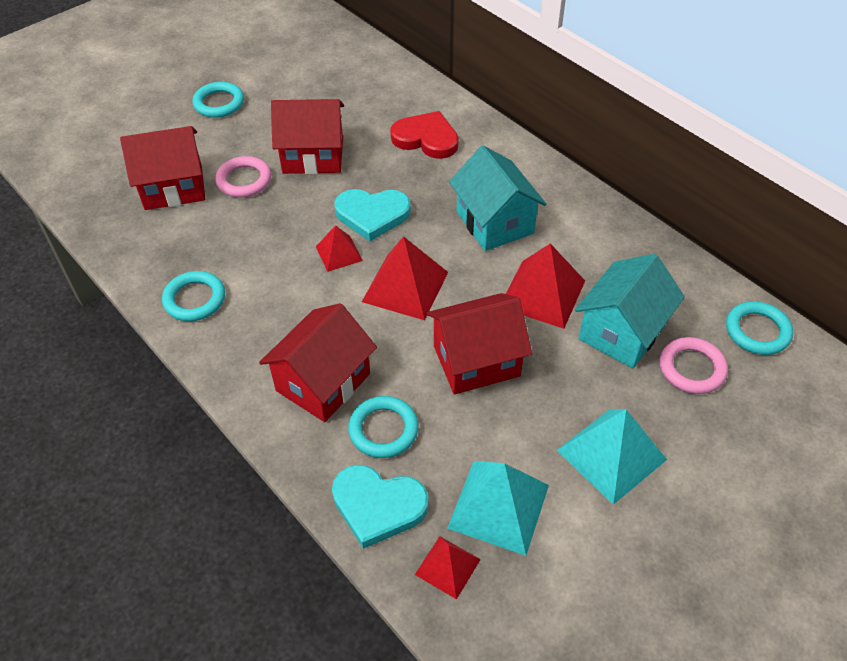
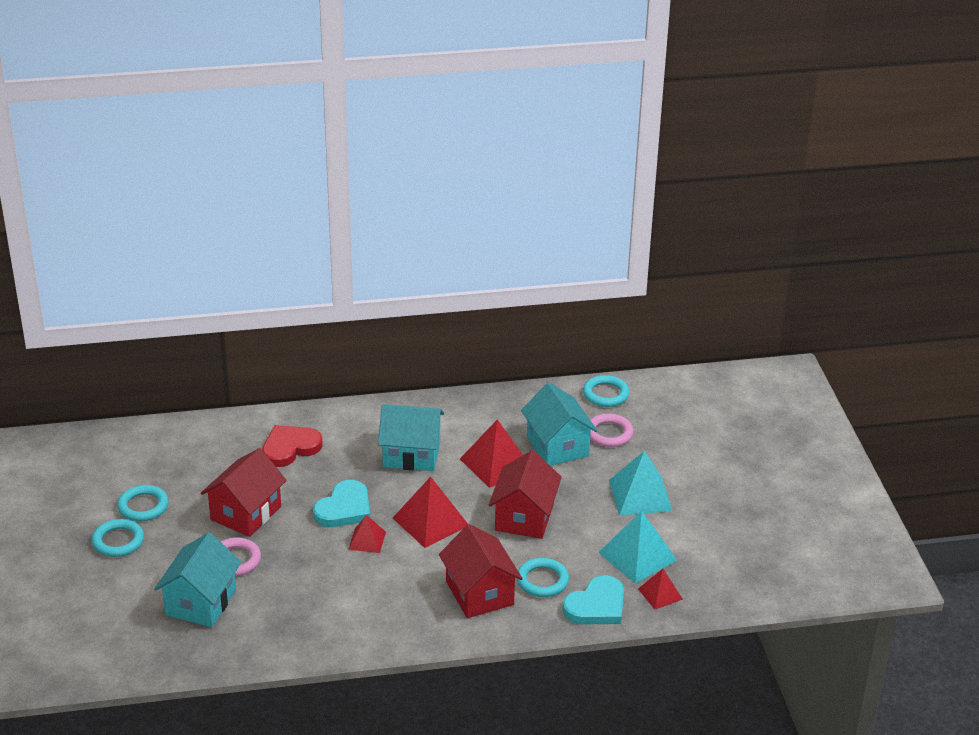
camera: 60 degrees left, 15 degrees down
(173, 187) = (201, 602): red house -> turquoise house
(195, 299) = (341, 630): turquoise ring -> turquoise ring (143, 506)

